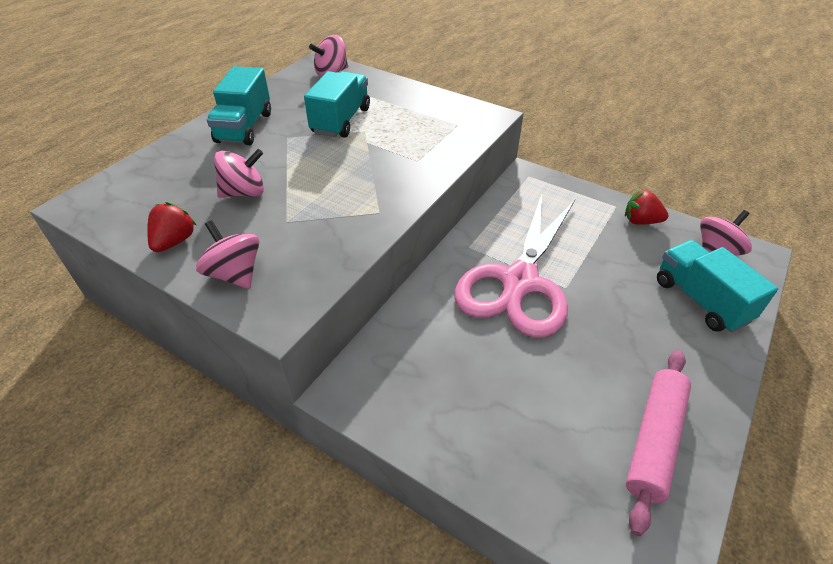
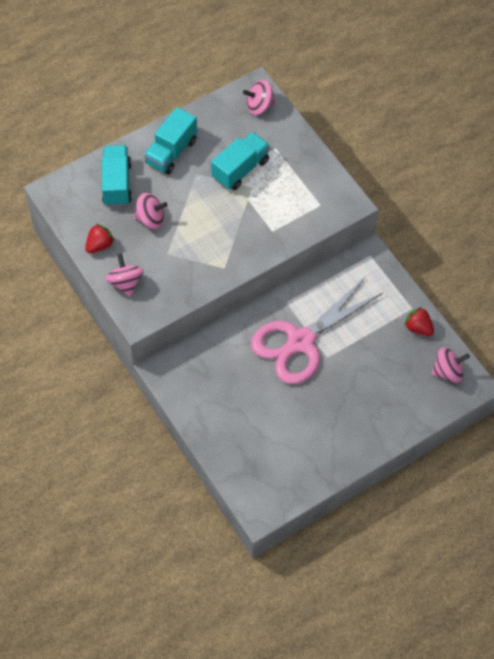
camera: 25 degrees right, 15 degrees up
(654, 441) = (305, 461): pink rolling pin -> none
(700, 300) = (404, 400): turquoise truck -> turquoise truck (117, 184)

